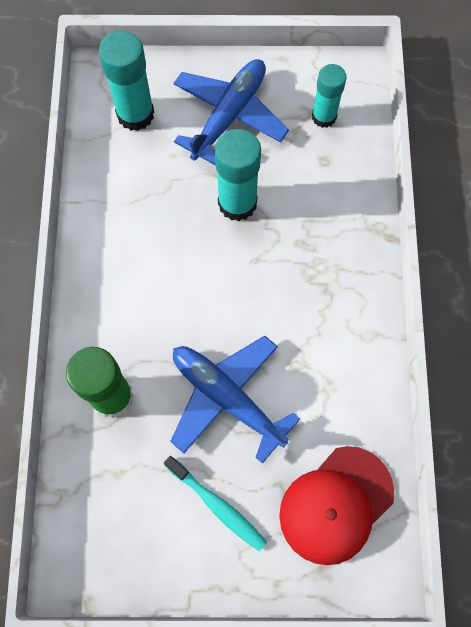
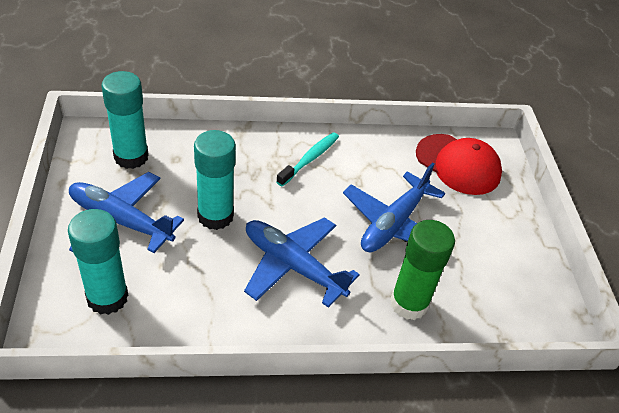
camera: 100 degrees left, 25 degrees down
(167, 279) = (293, 266): none -> blue plane
(217, 506) = (479, 230): turquoise toothbrush -> turquoise toothbrush (310, 159)
(324, 117) = (131, 157): turquoise glue stick -> turquoise glue stick, size x1.51

